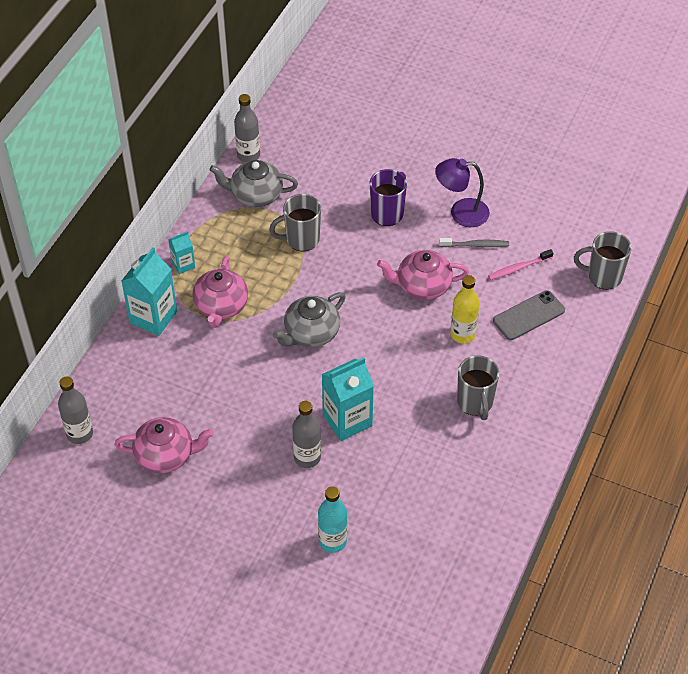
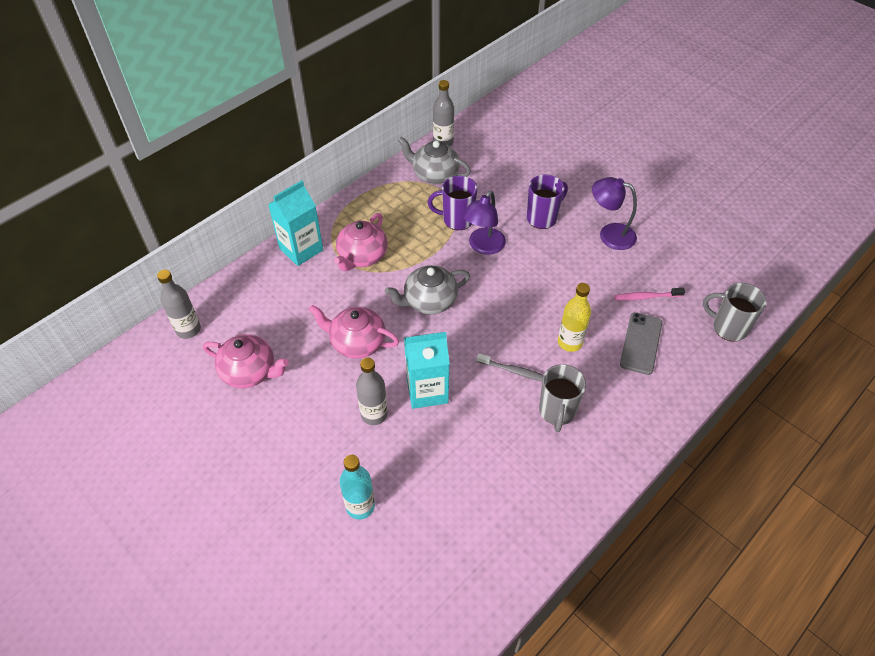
camera: 20 degrees right, 0 degrees up
(183, 265) = (347, 214): turquoise carton -> none
(301, 239) = (457, 220): grey mug -> purple mug
(340, 261) = (483, 246): none -> purple lamp
(422, 286) = (549, 288): pink teapot -> pink teapot (357, 342)
(475, 245) = (613, 266): grey toothbrush -> grey toothbrush (514, 371)
(528, 315) = (641, 343): grey phone -> grey phone turned 60 degrees counterclockwise

